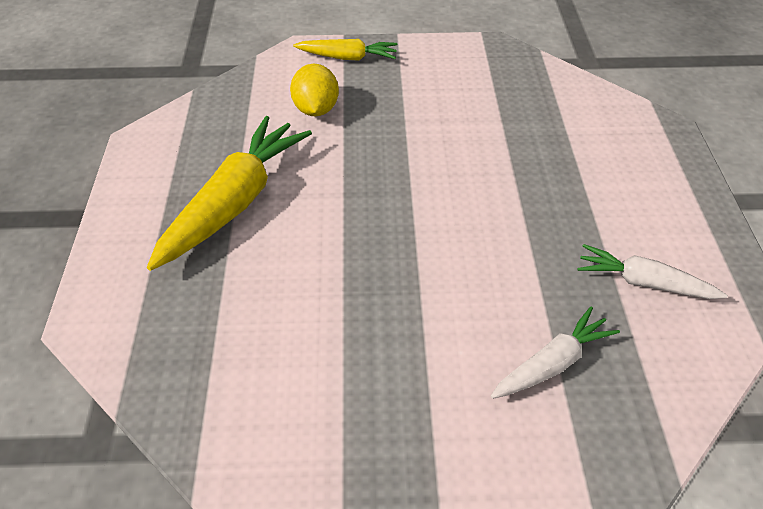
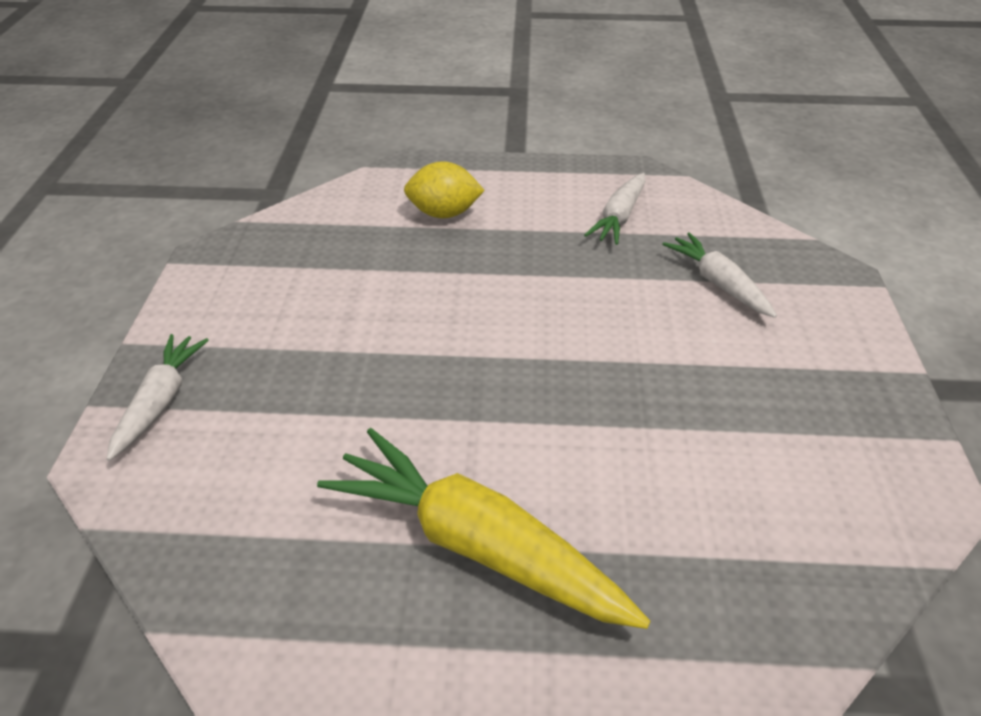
camera: 85 degrees left, 5 degrees down
(316, 109) = (281, 444): yellow lemon -> yellow lemon (444, 213)
(347, 57) = (160, 402): yellow carrot -> white carrot

